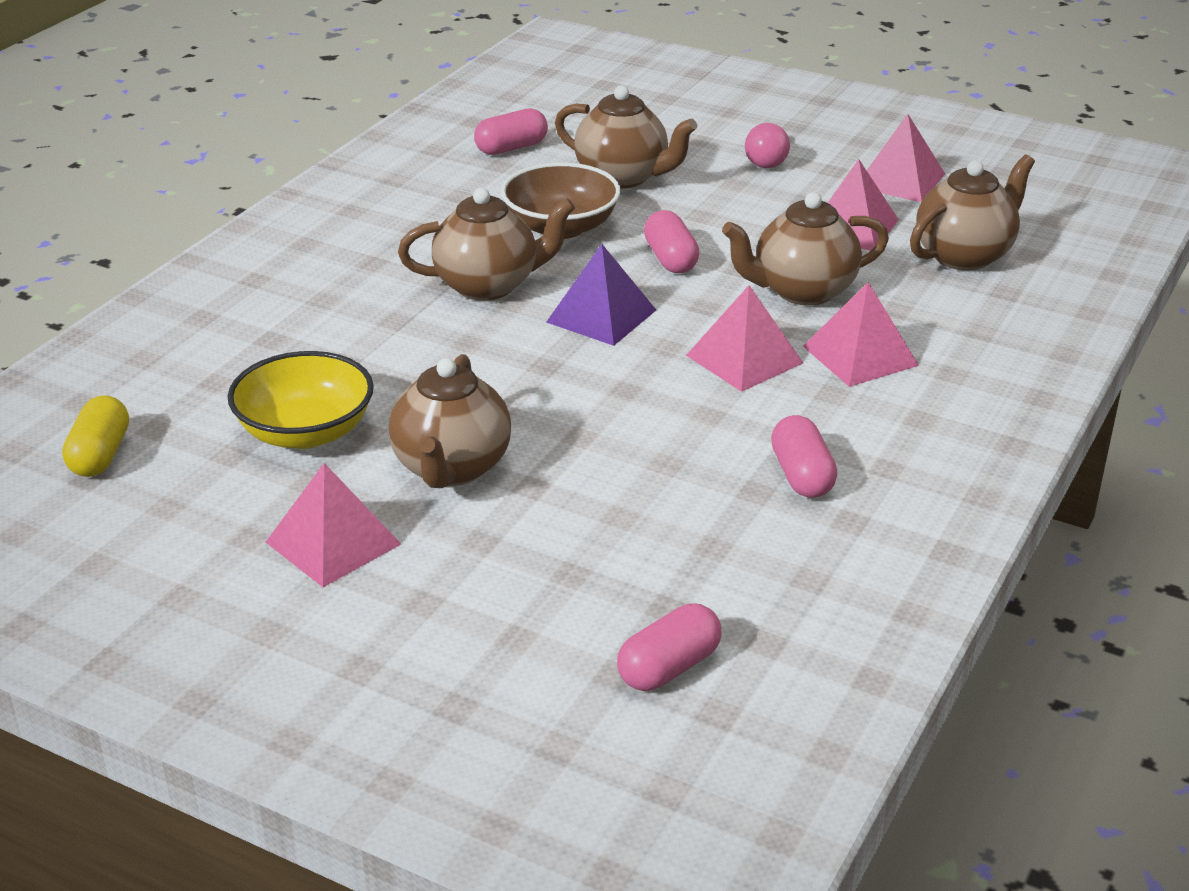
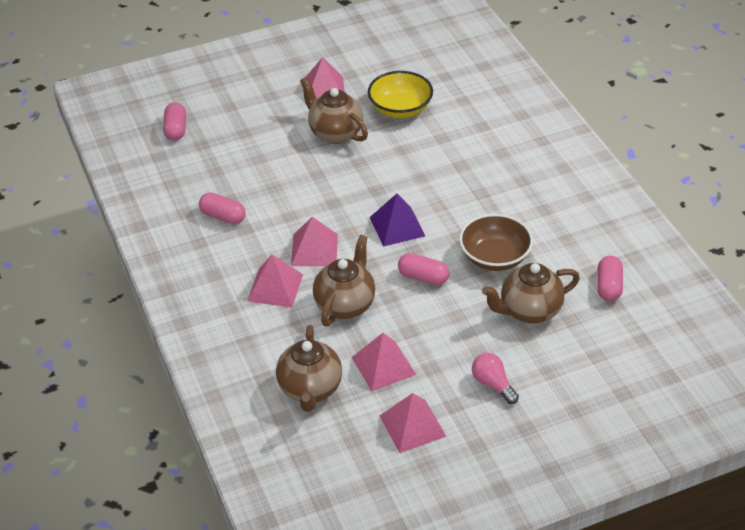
camera: 130 degrees right, 10 degrees up
(100, 455) = (439, 59): yellow capsule -> none
(488, 285) = (462, 205): brown teapot -> none

